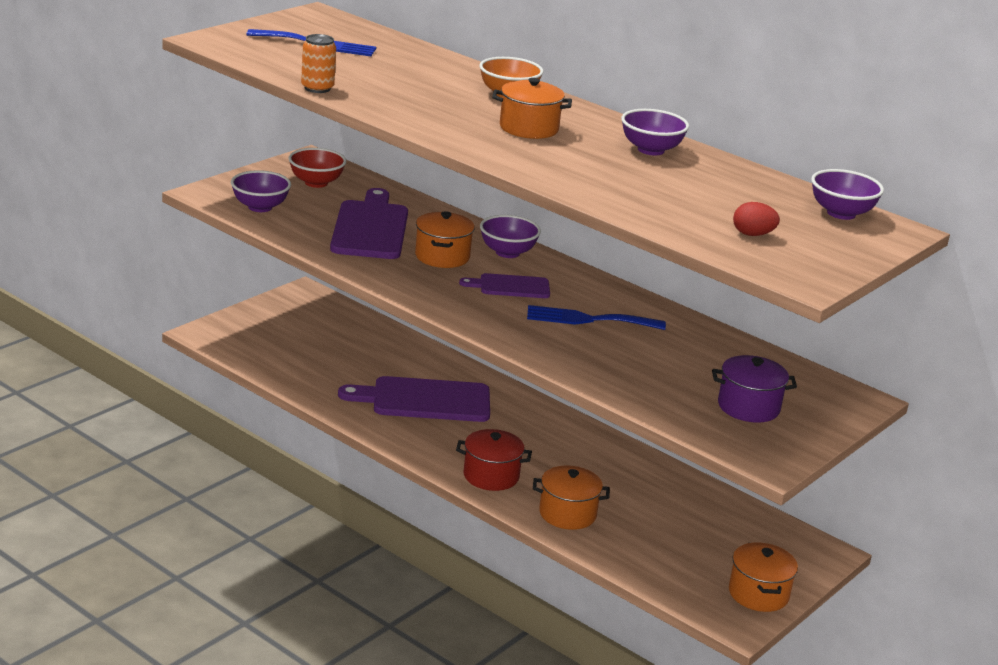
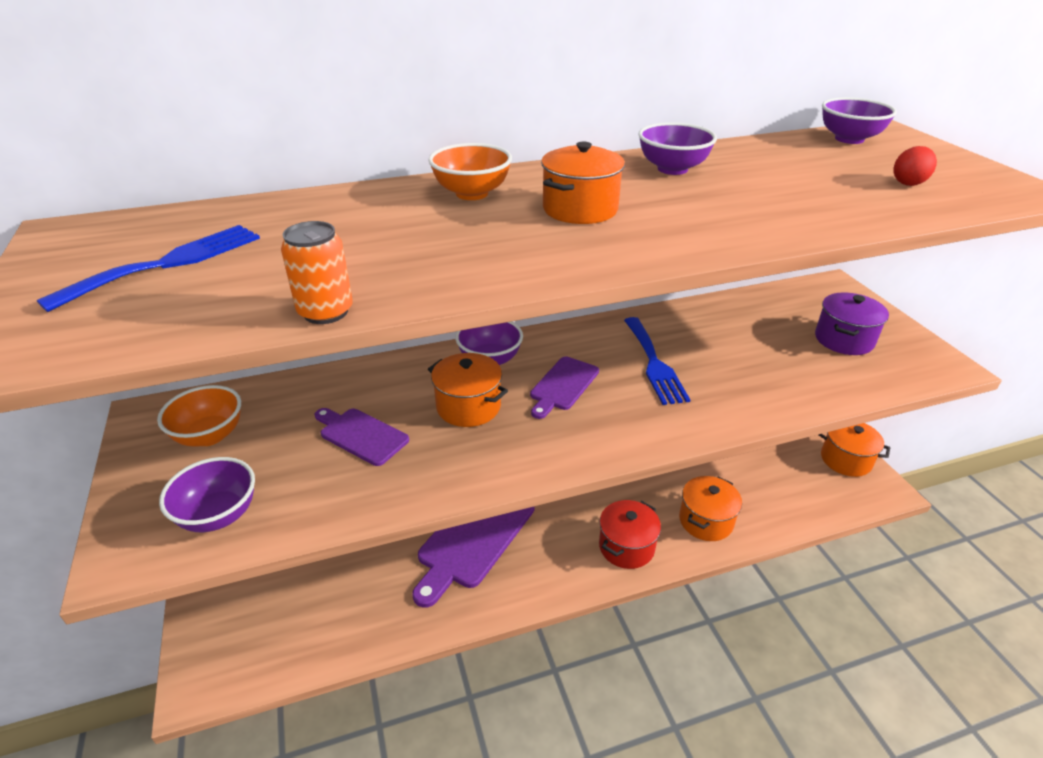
camera: 55 degrees left, 10 degrees up
(316, 183) = (210, 435): red bowl -> orange bowl
(370, 228) = (361, 435): purple cutting board -> purple cutting board, size x0.55
(588, 319) = (654, 363): blue fork -> blue fork turned 45 degrees counterclockwise

